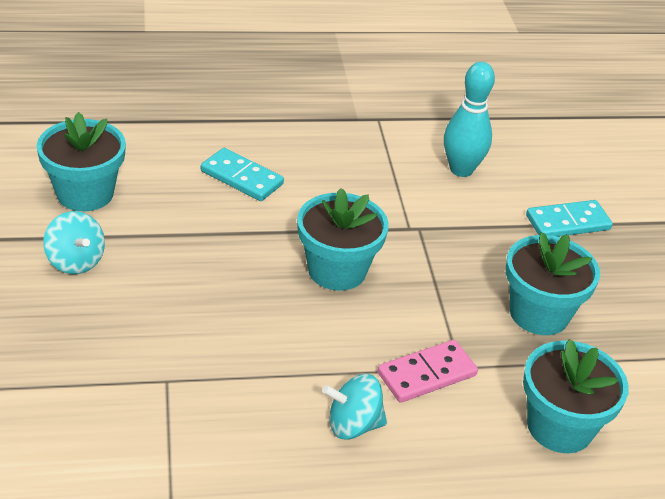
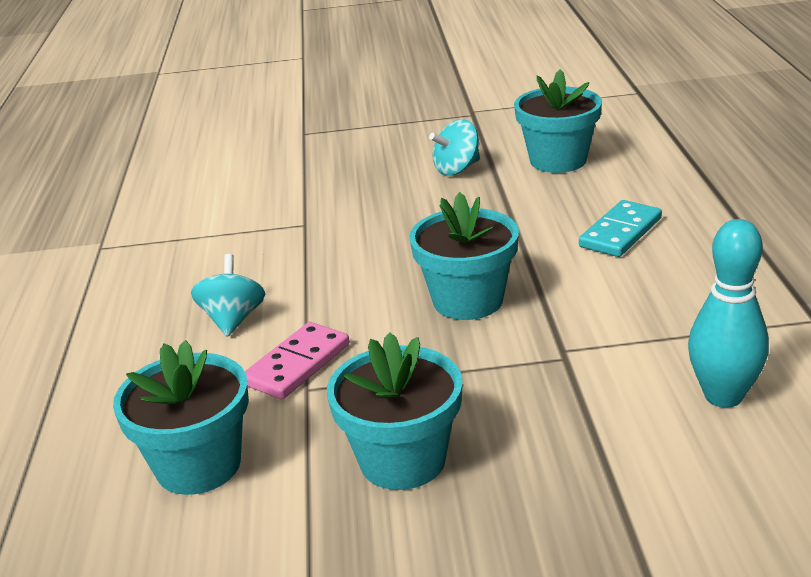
camera: 100 degrees right, 10 degrees down
(427, 374) = (297, 364): pink domino -> pink domino turned 60 degrees clockwise
(568, 223) = (626, 507): turquoise domino -> none

